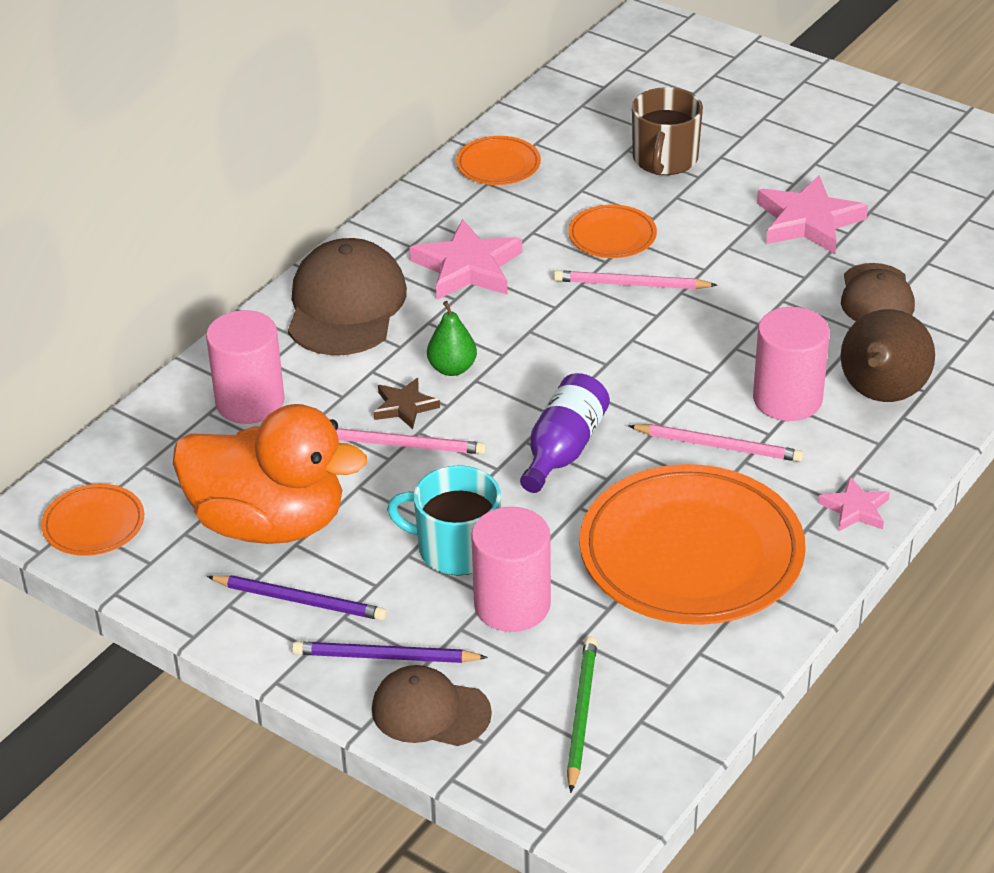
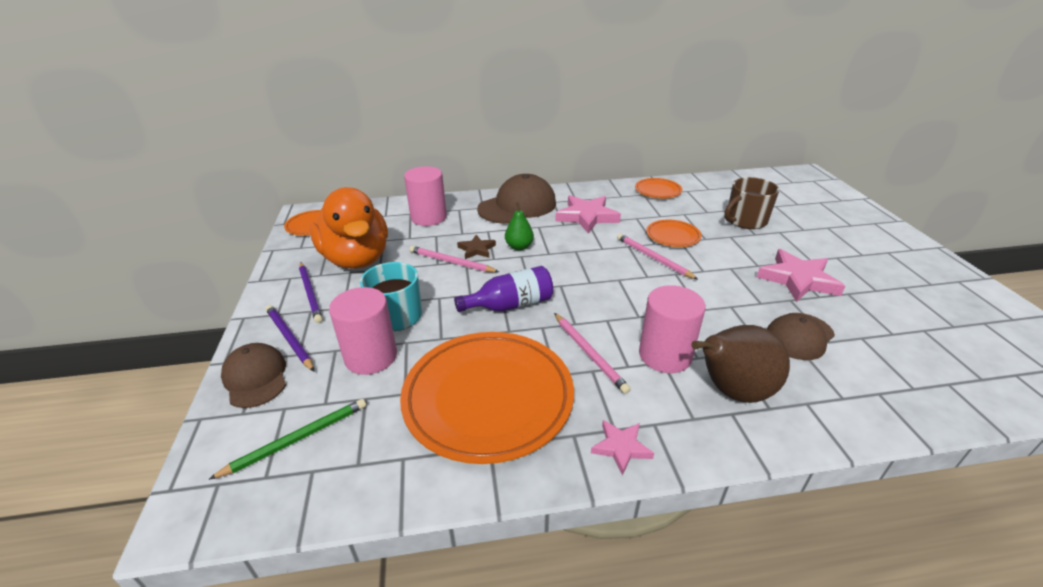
camera: 45 degrees right, 5 degrees down
(403, 444) = (451, 262): pink pencil -> pink pencil turned 150 degrees clockwise

